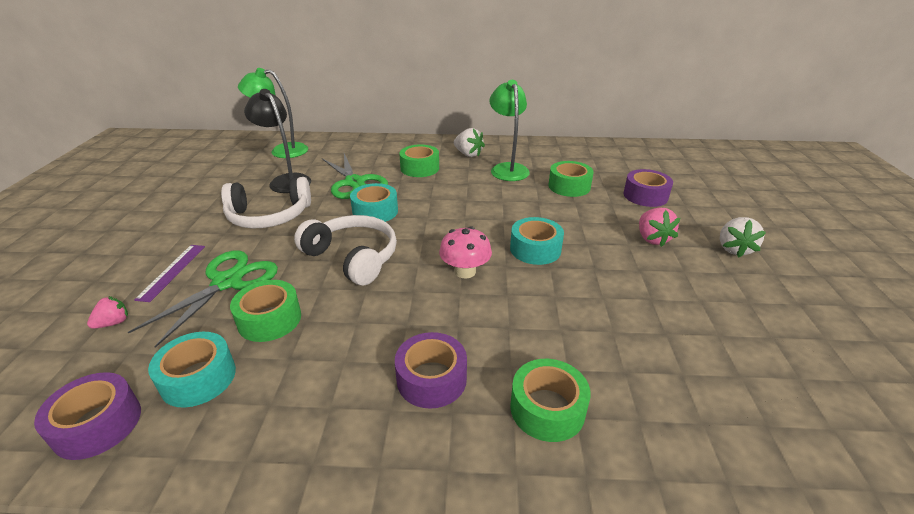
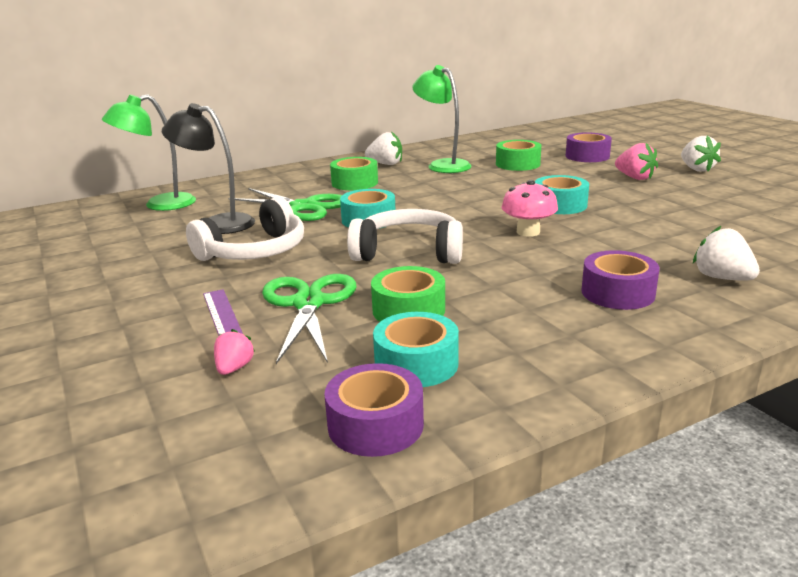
camera: 30 degrees left, 10 degrees down
(547, 409) = (722, 278): green tape -> white strawberry

